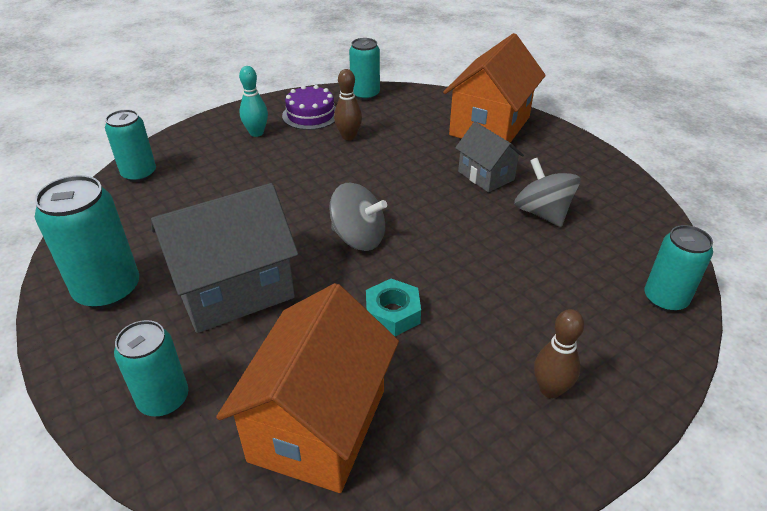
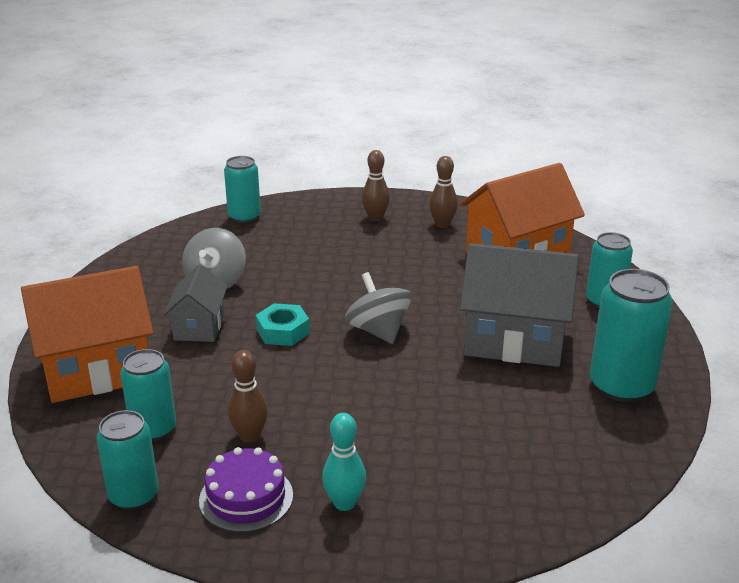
camera: 140 degrees left, 10 degrees down
(139, 174) = (537, 511): turquoise can -> turquoise can (153, 429)
(392, 313) = (415, 279): turquoise nut -> turquoise nut (283, 331)
(464, 432) = (442, 224): none -> brown bowling pin

